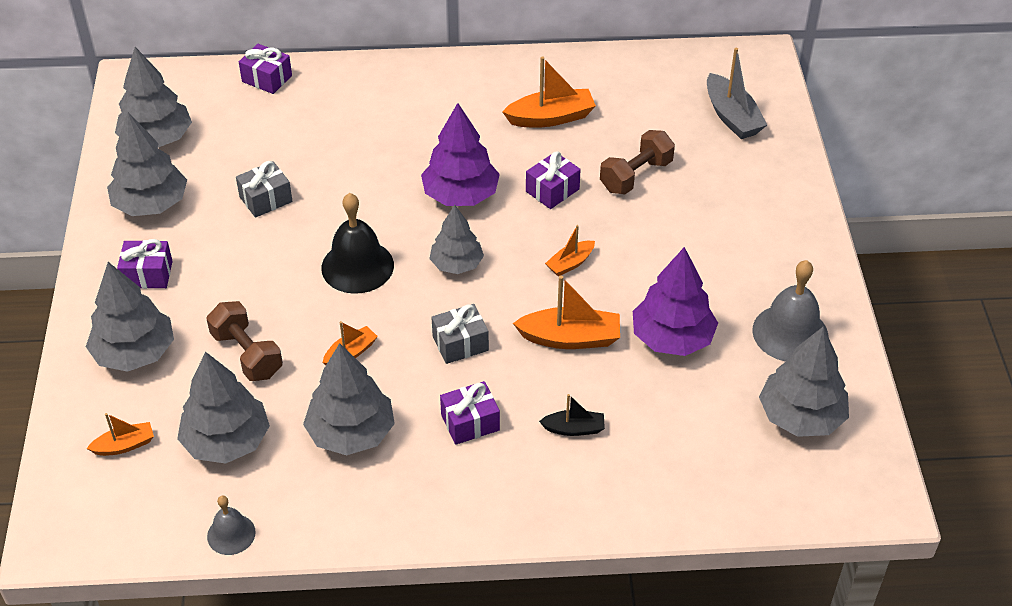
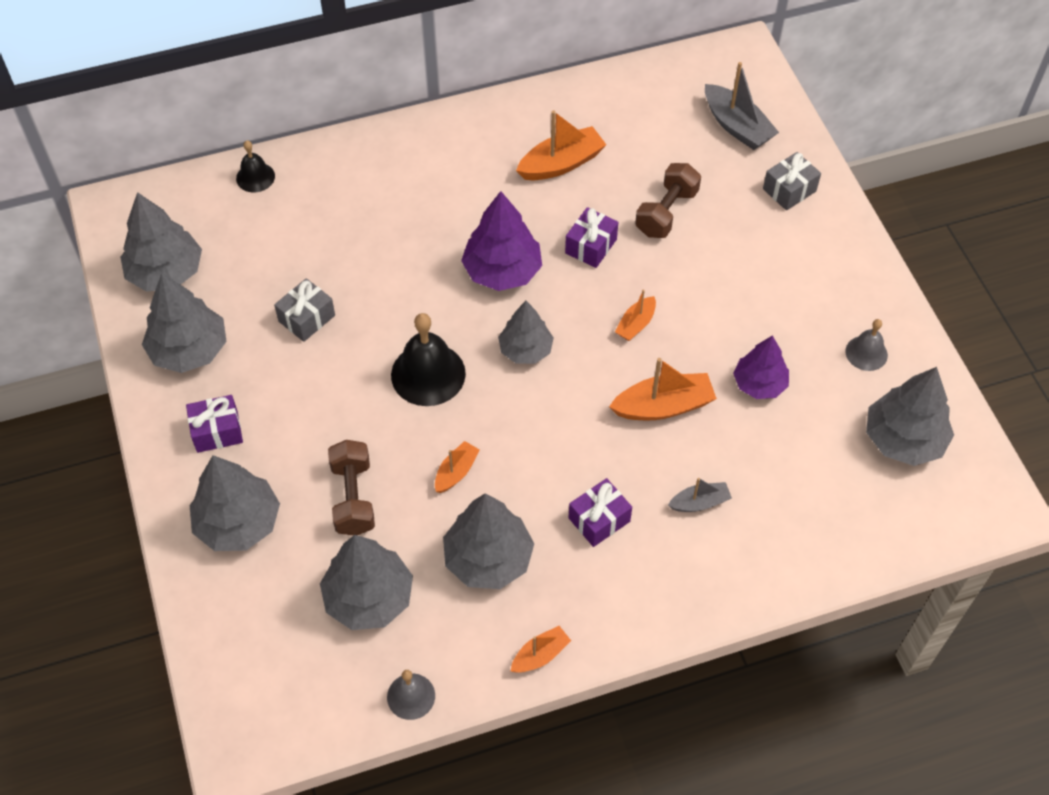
camera: 15 degrees left, 10 degrees up
(124, 445) = (268, 627): orange boat -> orange boat (540, 655)
(247, 354) = (353, 497): brown dumbbell -> brown dumbbell turned 45 degrees clockwise
(267, 78) = (255, 177): purple gift -> black bell
(460, 343) = (560, 436): grey gift -> grey gift (789, 190)
(574, 429) = (699, 502): black boat -> grey boat
(672, 338) = (759, 384): purple tree -> purple tree, size x0.66
(790, 333) = (866, 353): grey bell -> grey bell, size x0.57

